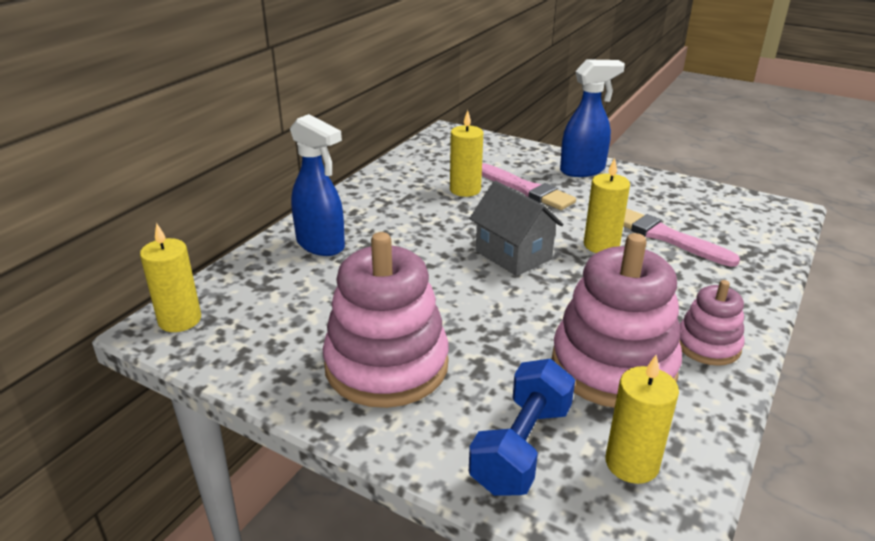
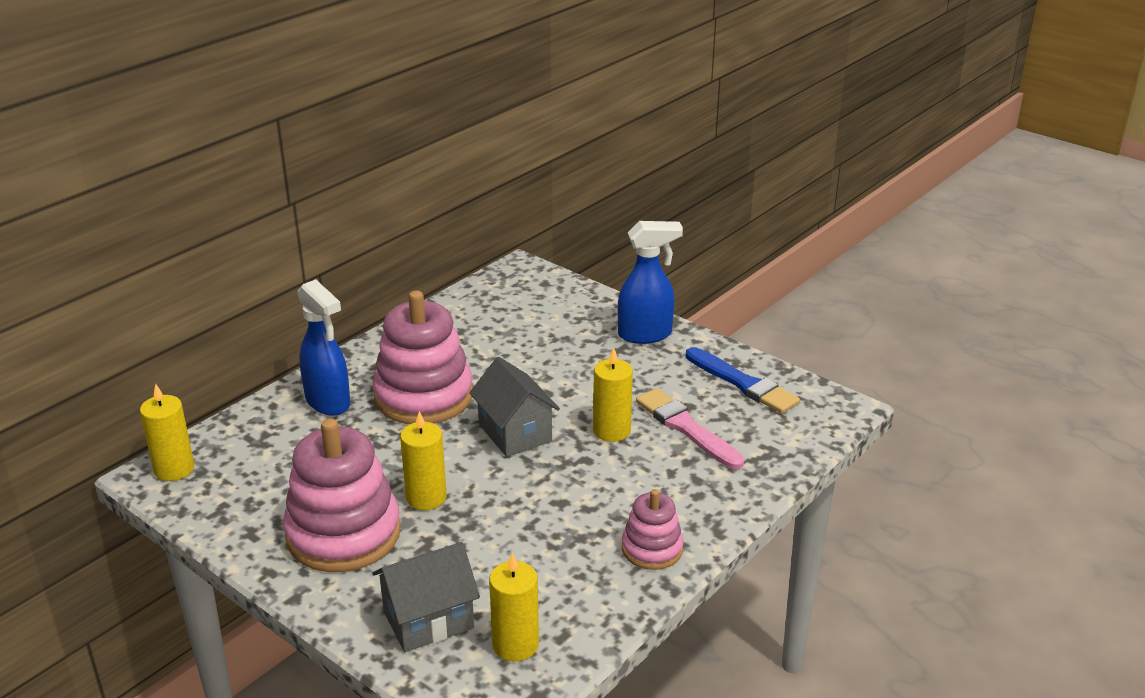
camera: 10 degrees right, 0 degrees up
(465, 190) = (503, 349): yellow candle -> yellow candle (426, 497)
(521, 447) = (428, 620): blue dumbbell -> grey house
(525, 189) = (568, 354): pink brush -> none
(613, 366) = (549, 559): pink stacking toy -> pink stacking toy (424, 396)
(689, 199) = (742, 383): none -> blue brush

